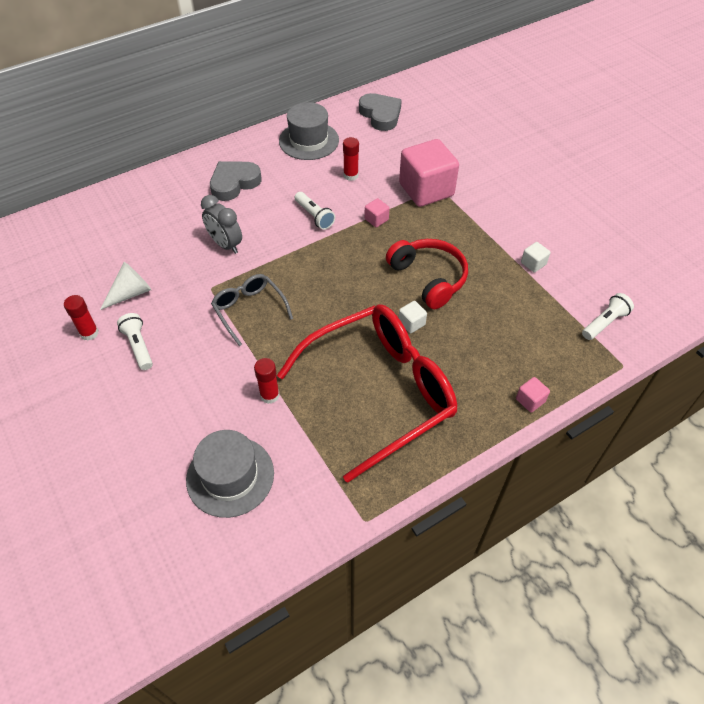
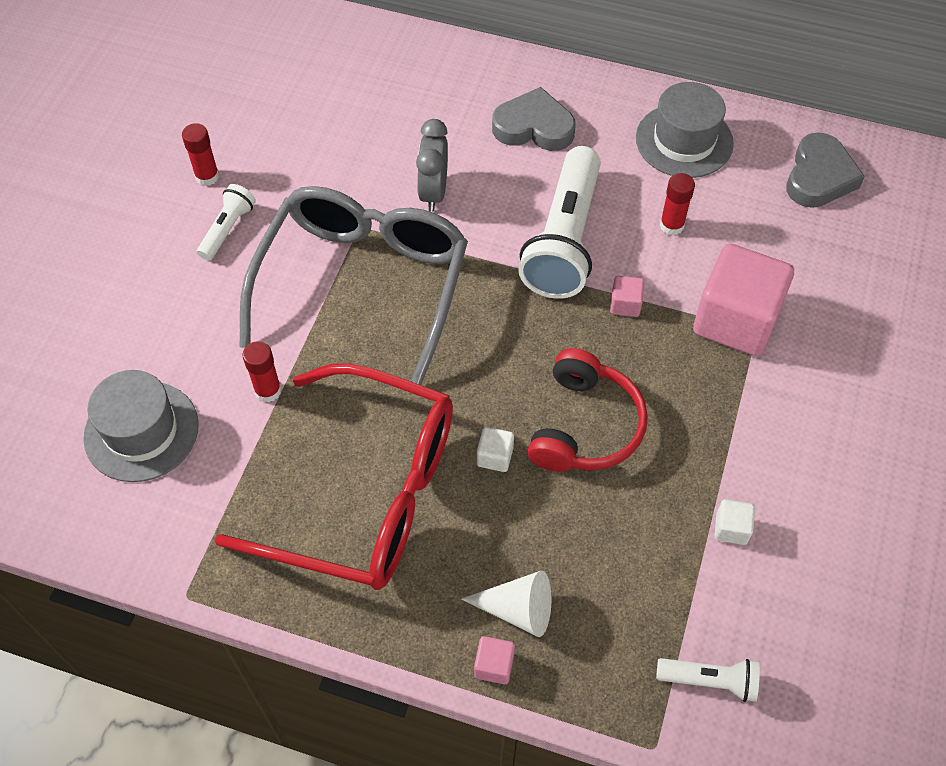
camera: 50 degrees right, 5 degrees up
(131, 293) = (287, 167): white cone -> white cone (517, 610)
(249, 310) = (363, 285): grey glasses -> grey glasses, size x2.10
(314, 216) = (564, 240): white flashlight -> white flashlight, size x2.10

